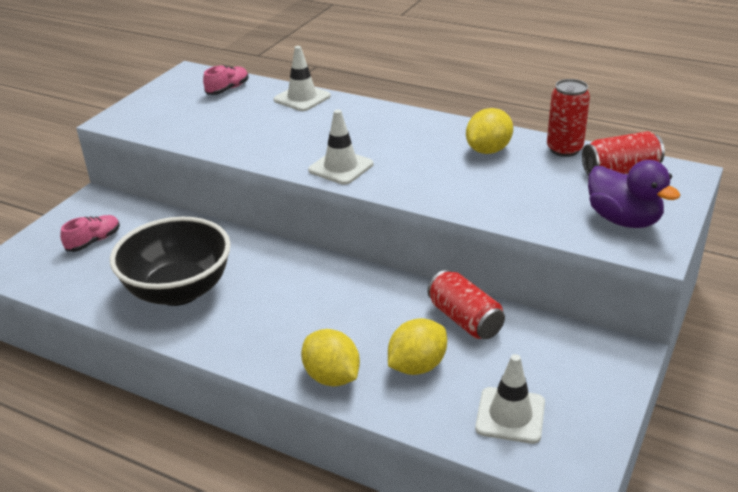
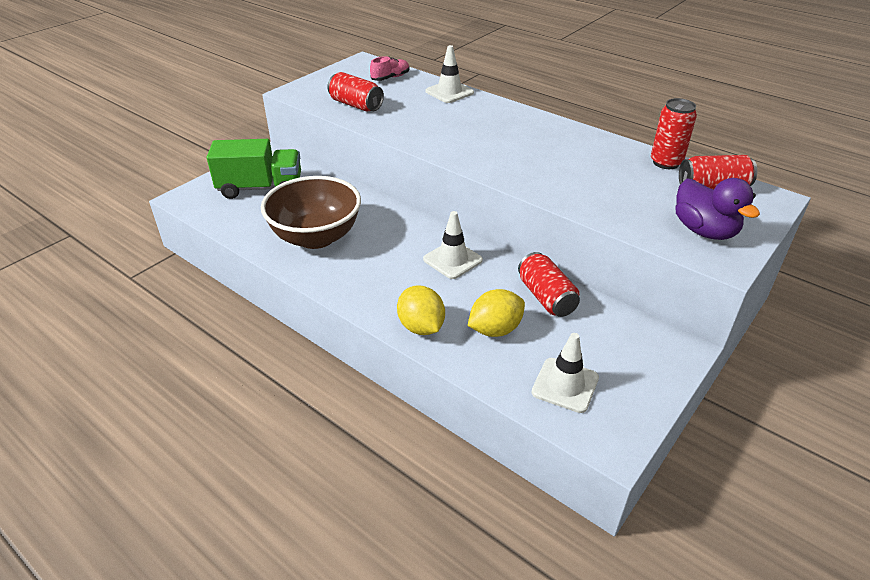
camera: 10 degrees right, 5 degrees up
(94, 241) = (260, 188): pink shoe -> green truck
(179, 291) = (316, 237): black bowl -> brown bowl
(196, 127) = (356, 105): none -> red can
(341, 167) = (466, 153): white traffic cone -> white traffic cone (452, 260)
(488, 150) = (597, 155): yellow lemon -> none

